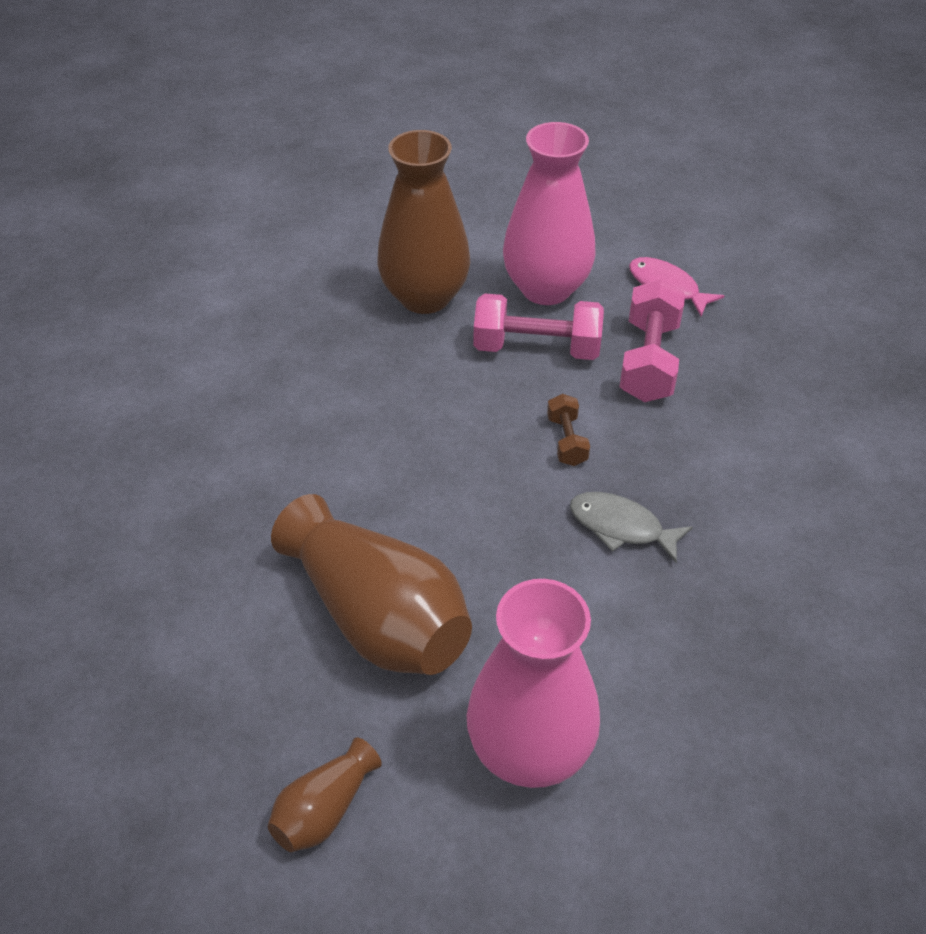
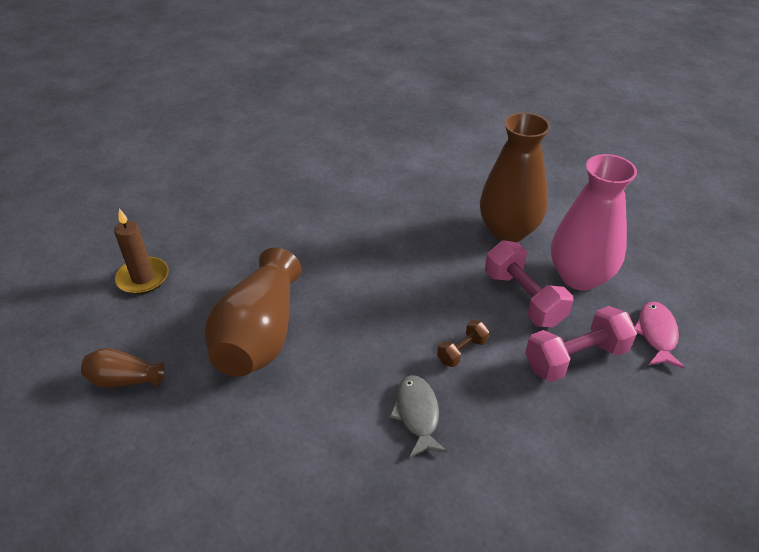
camera: 55 degrees right, 5 degrees down
(132, 707) = (143, 278): none -> brown candle
(529, 750) = (214, 451): pink vase -> none

